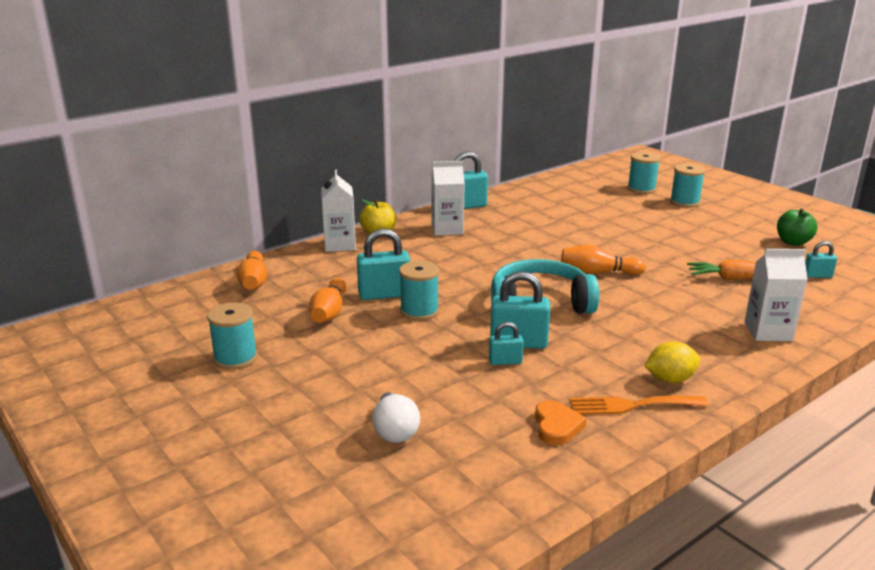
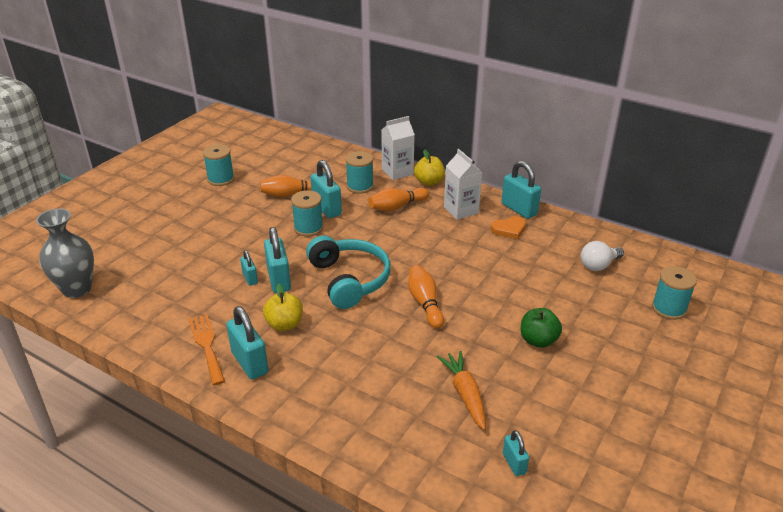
camera: 70 degrees right, 10 degrees up
(254, 281) = (320, 157): orange bowling pin -> orange bowling pin (397, 206)
(395, 431) = (155, 251): white light bulb -> white light bulb (598, 265)
(453, 516) = (77, 289): none -> grey vase
(557, 426) = (173, 314): orange heart -> orange heart (509, 229)
(607, 350) = (284, 324): none -> yellow apple
(670, 379) = (249, 363): yellow lemon -> turquoise padlock
(684, 202) = (657, 345): turquoise spool -> turquoise spool (360, 186)
(768, 331) = (357, 421): white carton -> none
(793, 242) = (601, 443): green apple -> green apple (538, 340)

